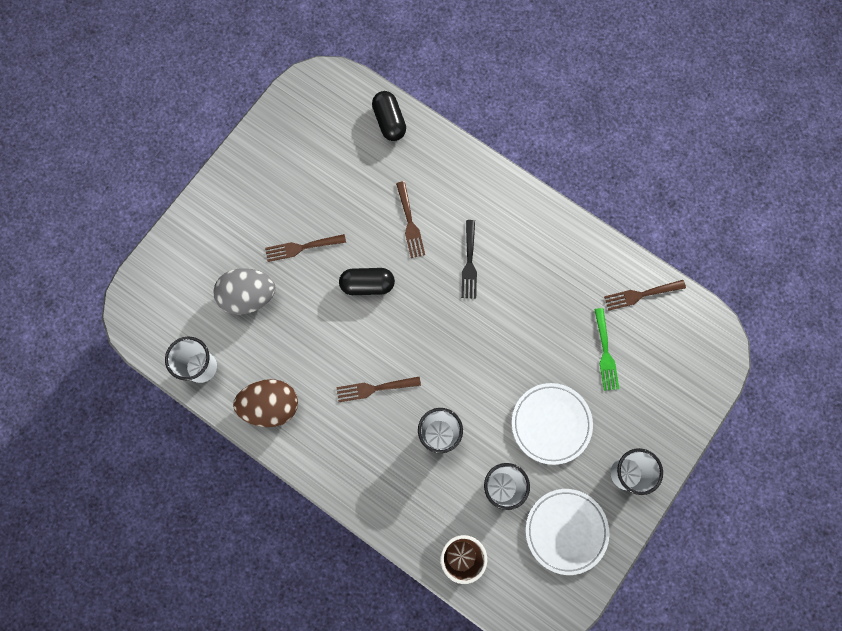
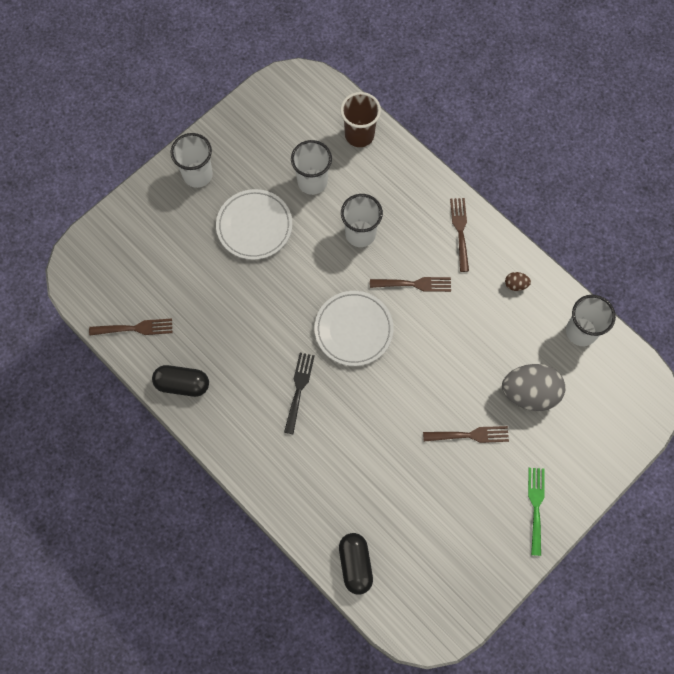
camera: 170 degrees left, 5 degrees down
(271, 406) = (515, 285): brown egg -> brown egg, size x0.42
(367, 285) = (406, 384): black capsule -> black capsule (182, 384)
(410, 223) = (352, 442): brown fork -> brown fork (460, 231)
(566, 531) = (263, 139): white plate -> white plate (353, 329)
(605, 353) = (186, 280): green fork -> green fork (536, 507)

